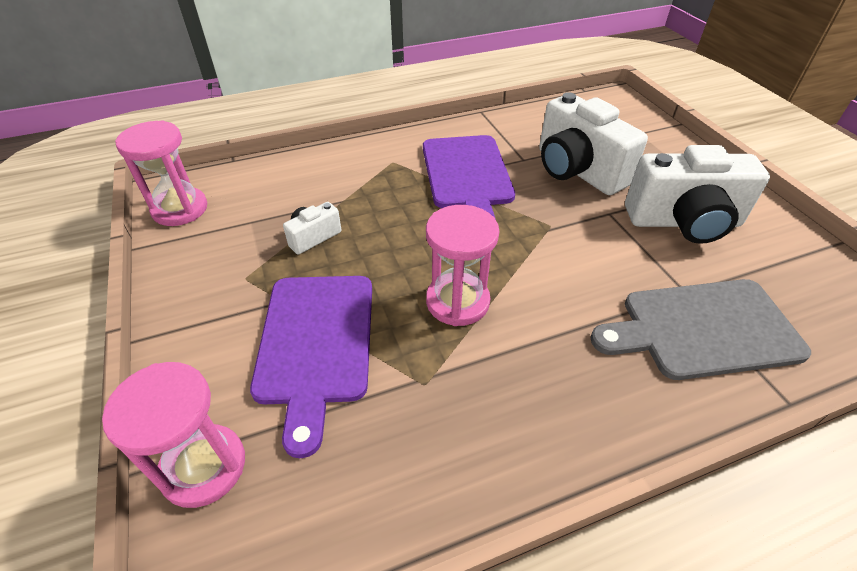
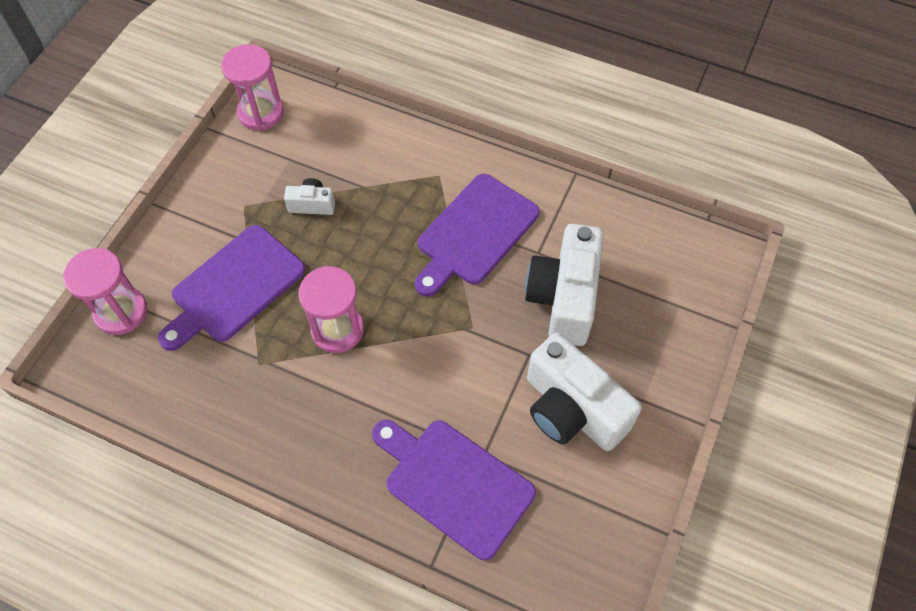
camera: 45 degrees right, 15 degrees up
(703, 329) = (454, 483): grey cutting board -> purple cutting board

